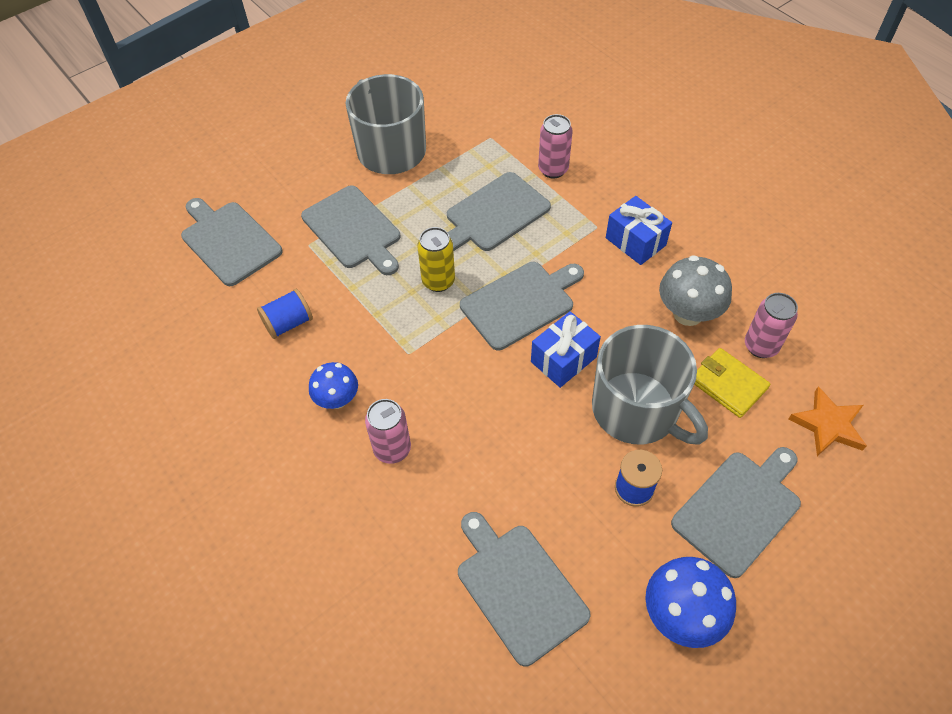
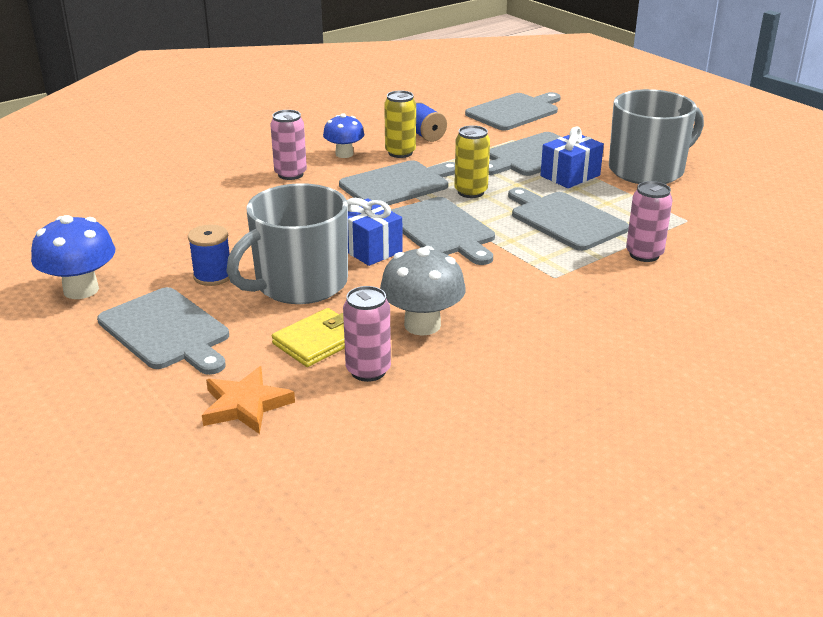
camera: 90 degrees right, 25 degrees down
(337, 344) = (400, 153): none -> yellow can
(518, 588) = (145, 220): grey cutting board -> grey cutting board (398, 184)
(635, 241) = (533, 299): blue gift -> blue gift (570, 176)

